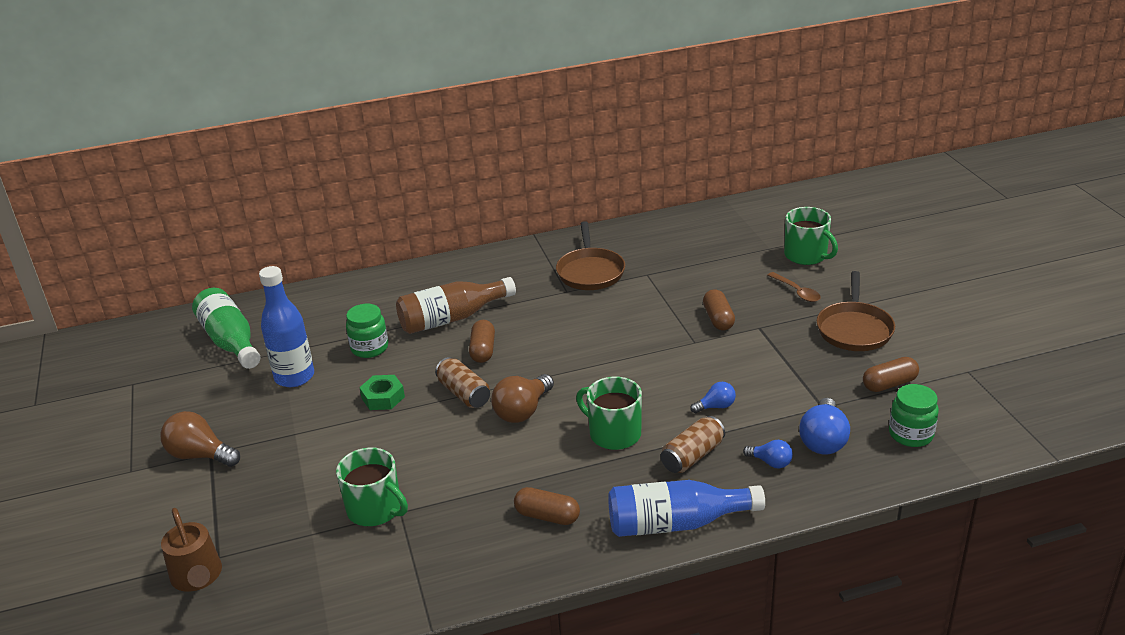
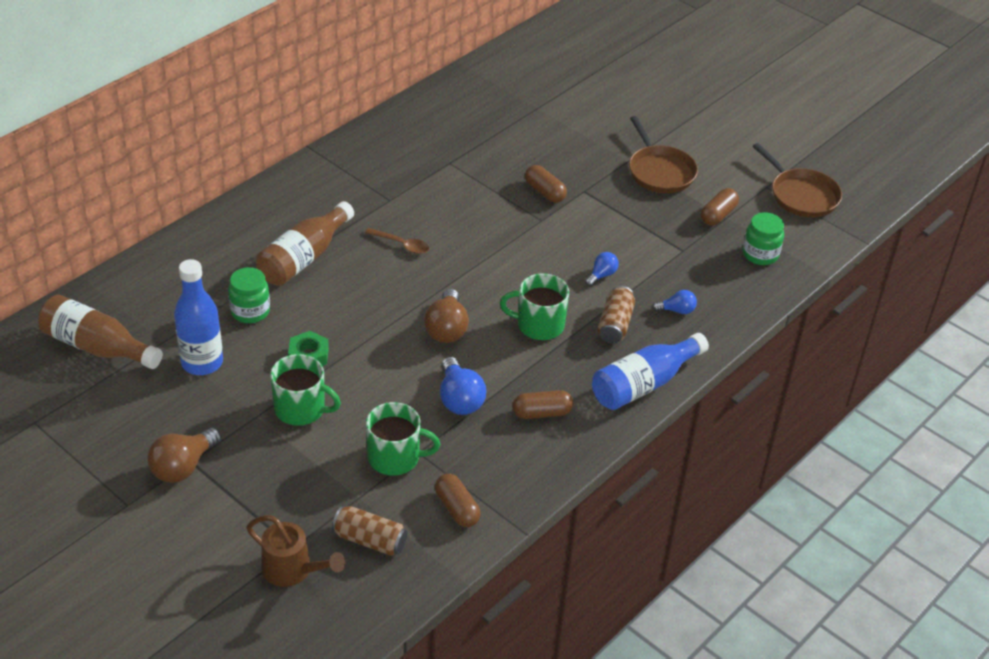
camera: 35 degrees left, 10 degrees up
(200, 455) = (183, 467): brown light bulb -> brown light bulb turned 45 degrees counterclockwise
(230, 342) = (97, 347): green bottle -> brown bottle
(464, 394) = (380, 329): brown can -> brown can (370, 540)
(483, 350) = (361, 282): brown capsule -> brown capsule (457, 508)
(590, 272) = (395, 174): brown pan -> brown pan (801, 195)
(796, 292) = (590, 147): brown spoon -> brown spoon (401, 244)
(806, 255) = (573, 108): green mug -> green mug (301, 409)
(823, 440) = (702, 279): blue light bulb -> blue light bulb (459, 399)

